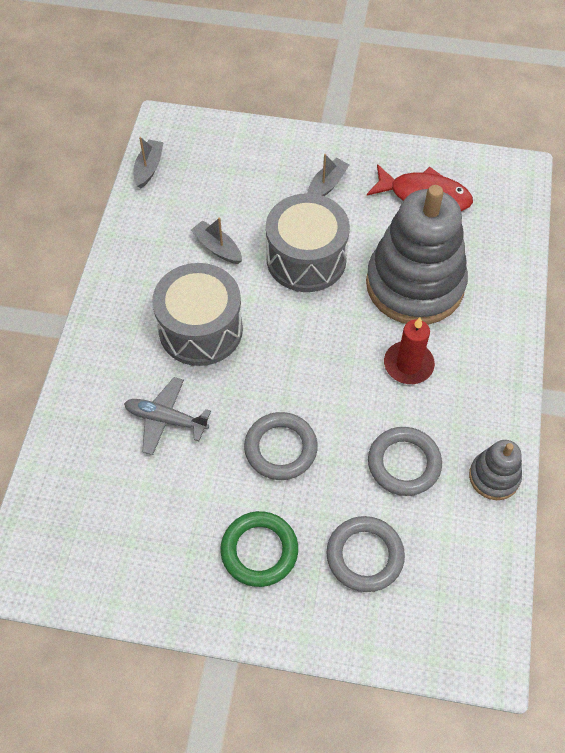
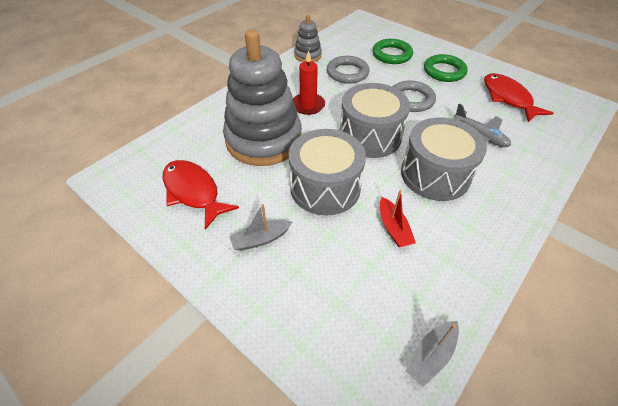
camera: 150 degrees left, 10 degrees down
(142, 527) = (508, 98): none -> red fish
(217, 248) = (393, 228): grey boat -> red boat
(300, 350) = (370, 136): none -> grey drum
(364, 556) = (392, 55): grey ring -> green ring

